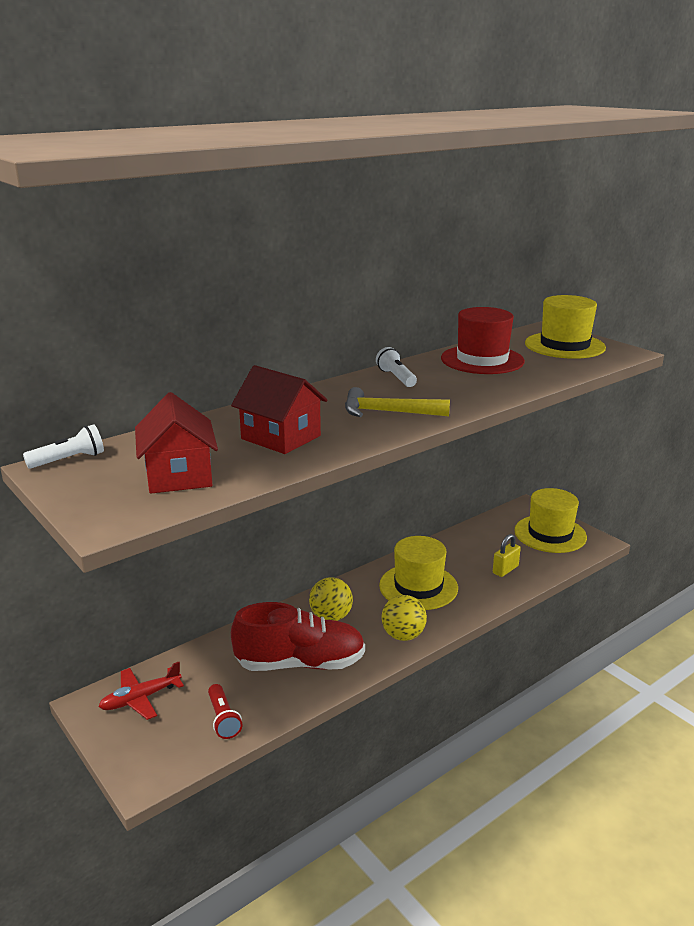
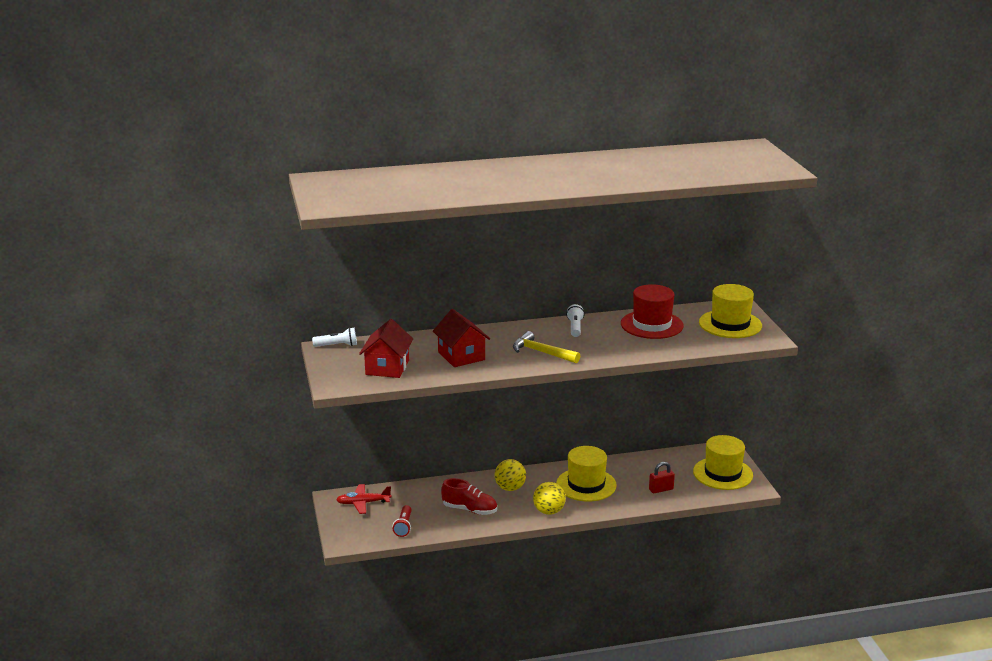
camera: 25 degrees right, 0 degrees up
(300, 663) = (470, 510): red shoe -> red shoe, size x0.65
(505, 570) = (661, 489): yellow padlock -> red padlock

